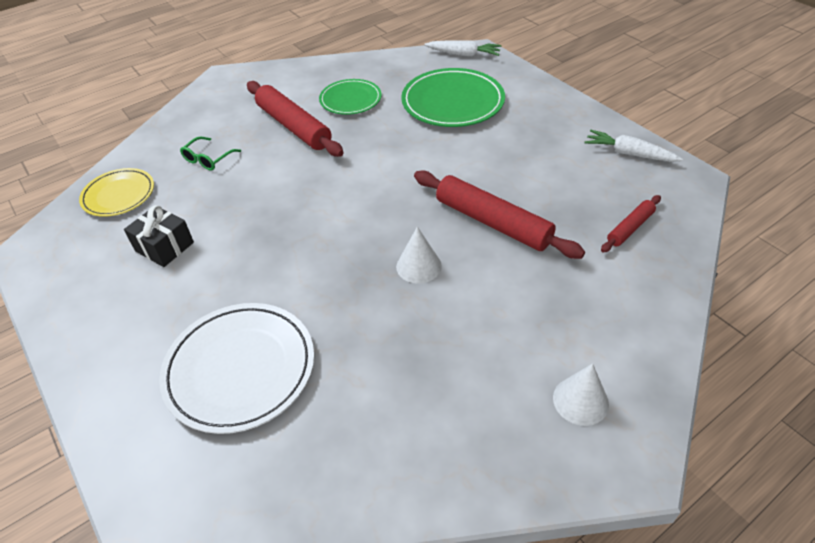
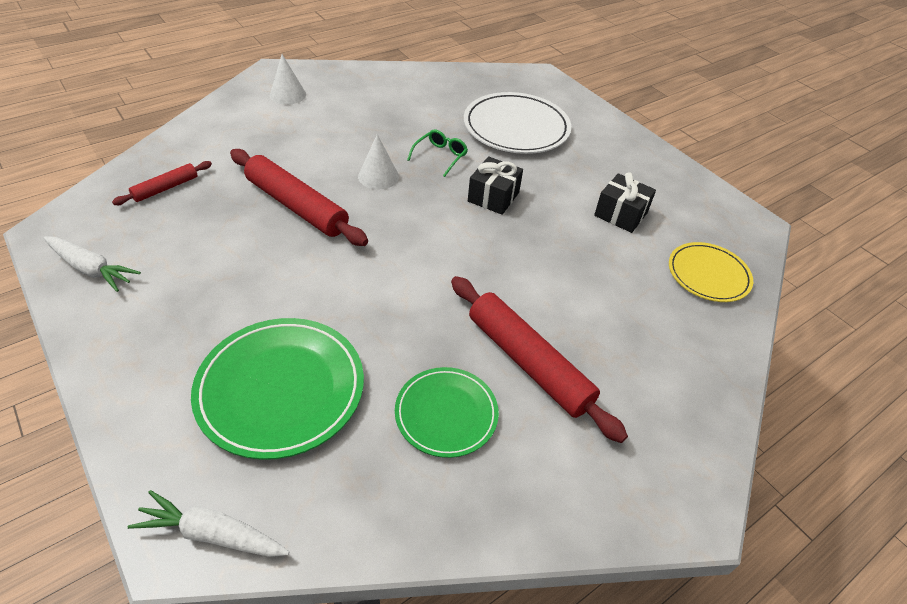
camera: 175 degrees right, 0 degrees up
(208, 159) = (628, 315): green glasses -> green glasses (440, 156)
(294, 253) = (493, 197): none -> black gift

